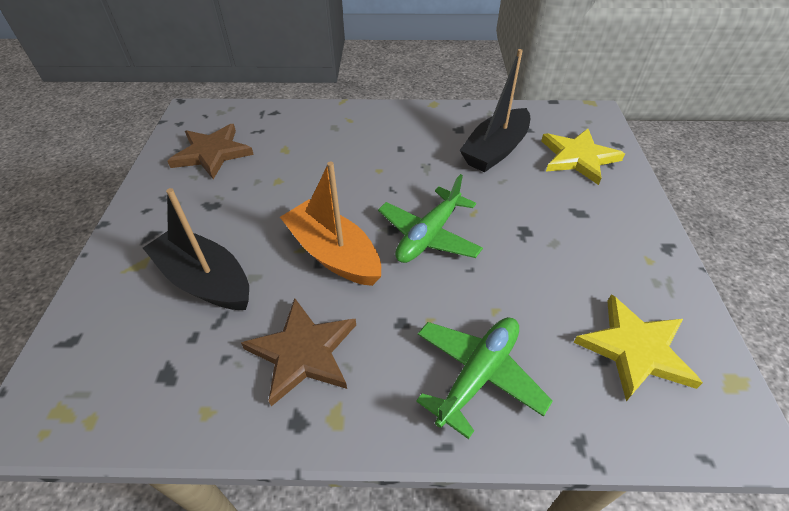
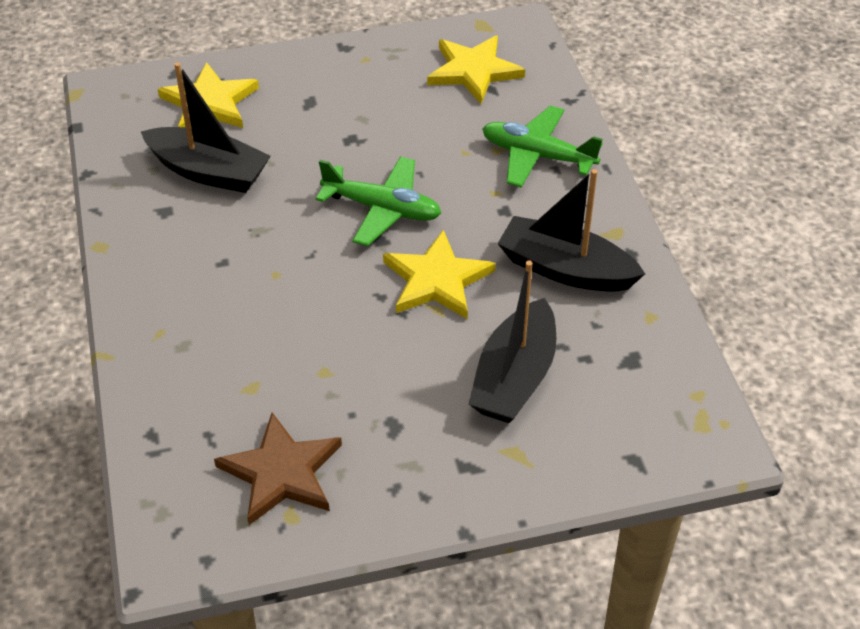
camera: 105 degrees left, 0 degrees up
(303, 352) = (565, 269): brown star -> black boat
(333, 254) = (436, 280): orange boat -> yellow star

